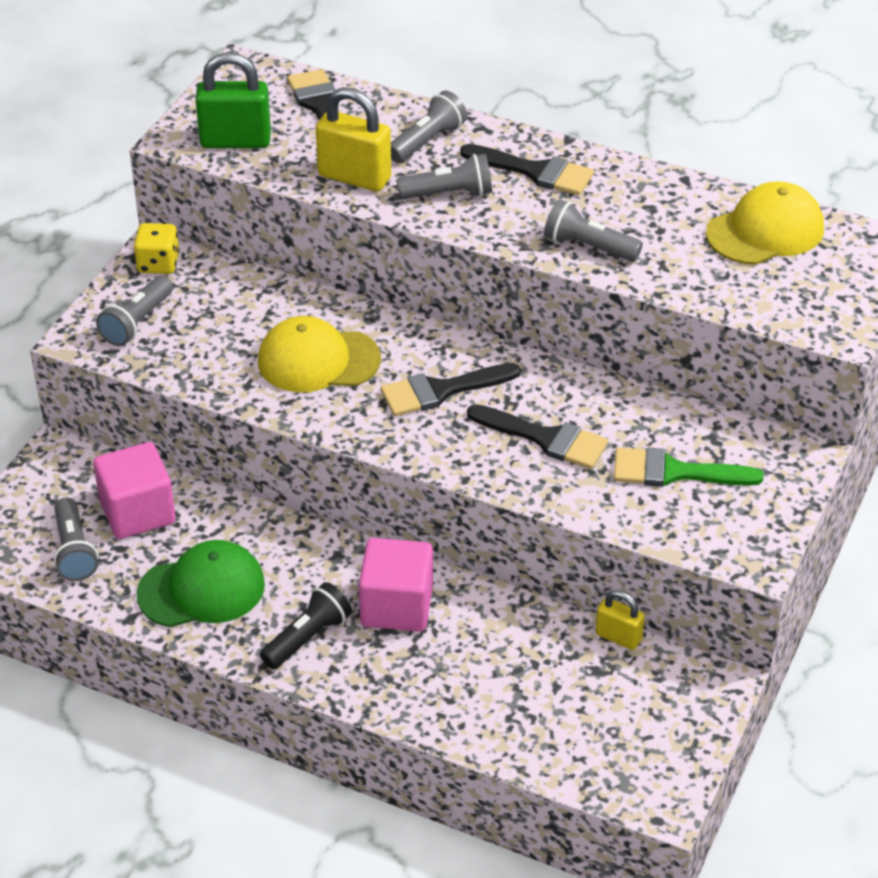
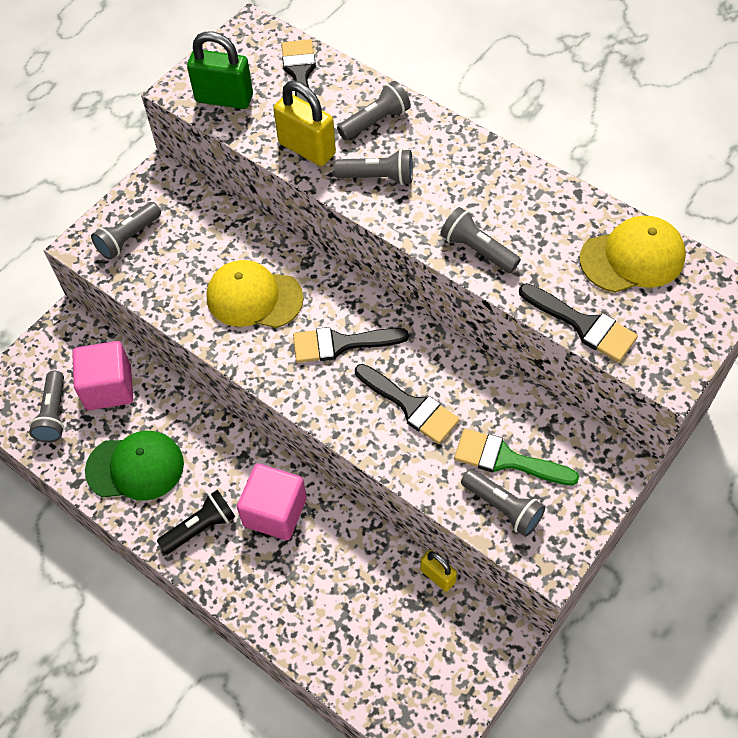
camera: 15 degrees right, 15 degrees up
(158, 264) = (160, 185): yellow dice -> none
(535, 171) = (454, 165): black brush -> black brush (583, 325)
(685, 517) = (502, 507): none -> grey flashlight

